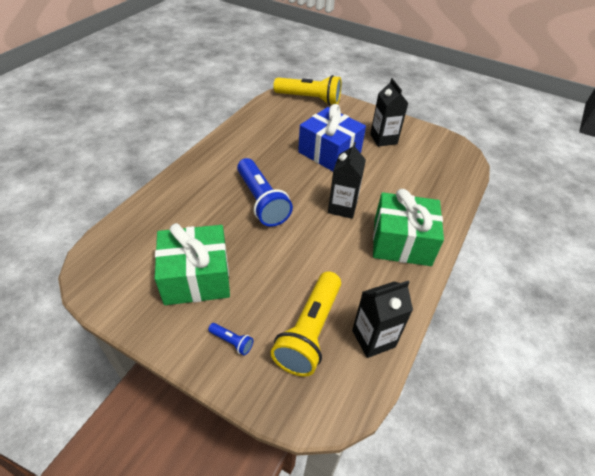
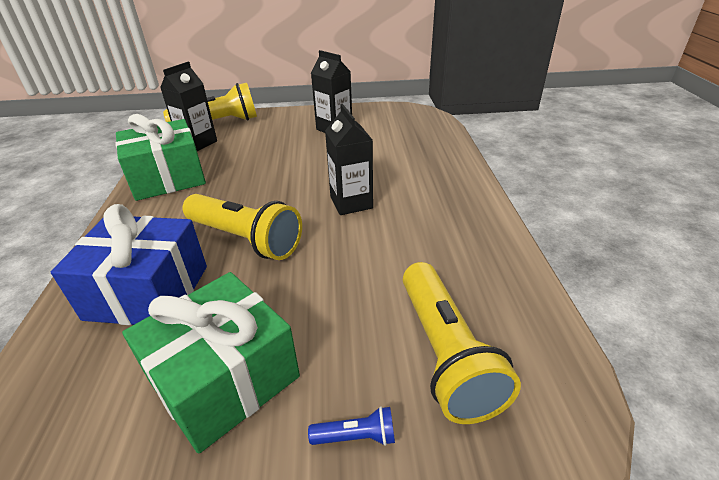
camera: 30 degrees left, 10 degrees down
(262, 201) = (246, 239): blue flashlight -> yellow flashlight
(329, 152) = (287, 160): blue gift -> blue gift (148, 292)
(373, 338) = (521, 316): black carton -> black carton (198, 143)
(401, 242) = (445, 206): green gift -> green gift (168, 178)

